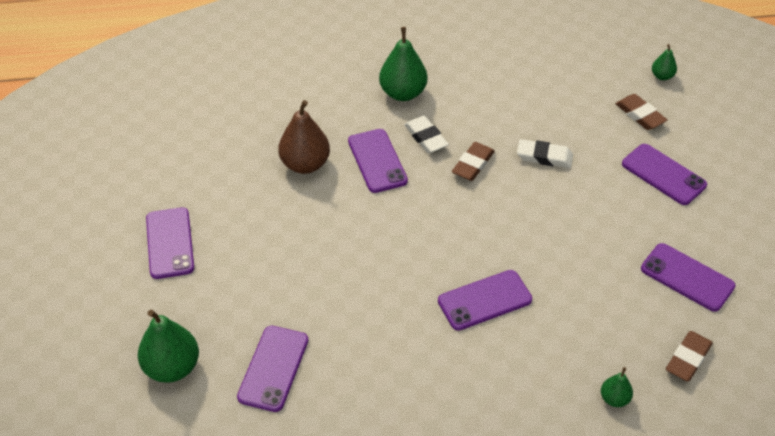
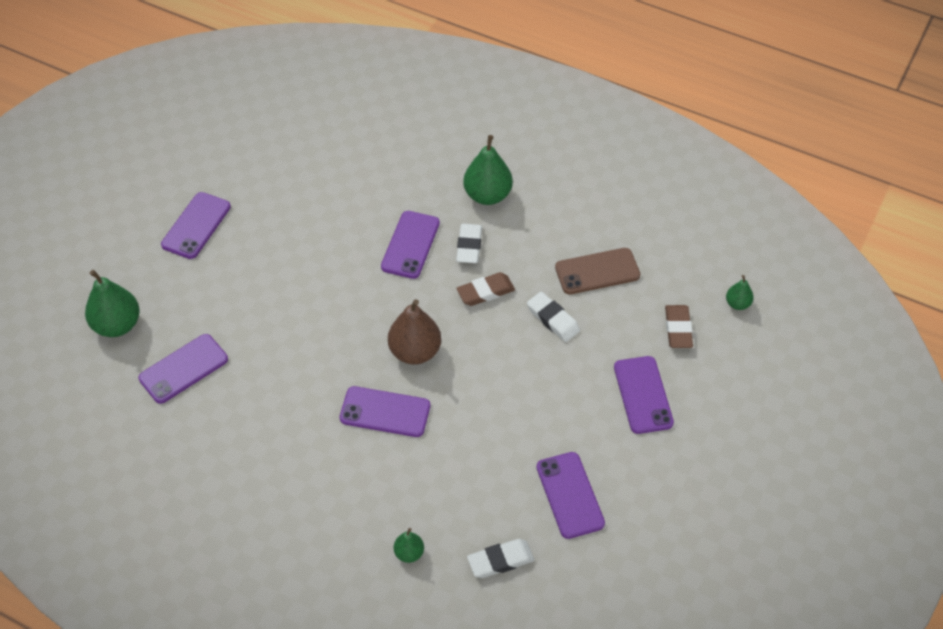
camera: 35 degrees right, 5 degrees up
(305, 164) = (351, 216): brown pear -> brown pear (415, 352)
(542, 105) = (597, 271): none -> brown phone
(688, 359) = (500, 560): brown eraser -> white eraser

